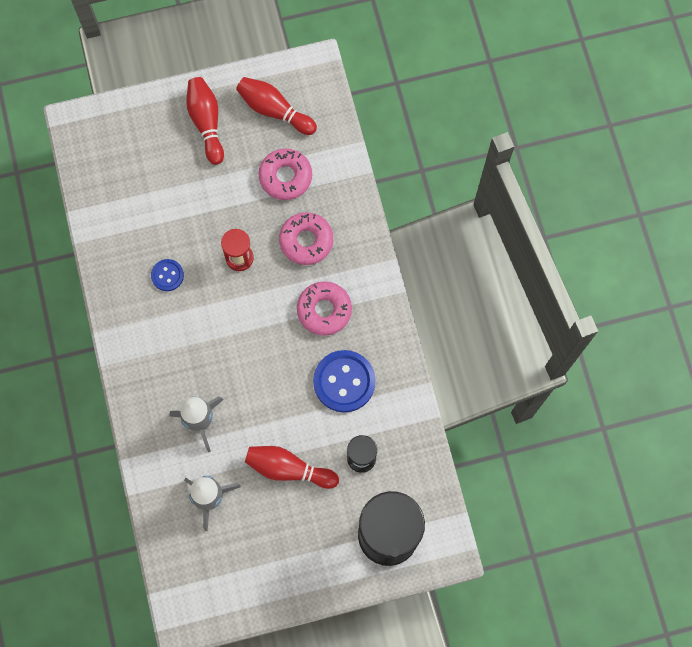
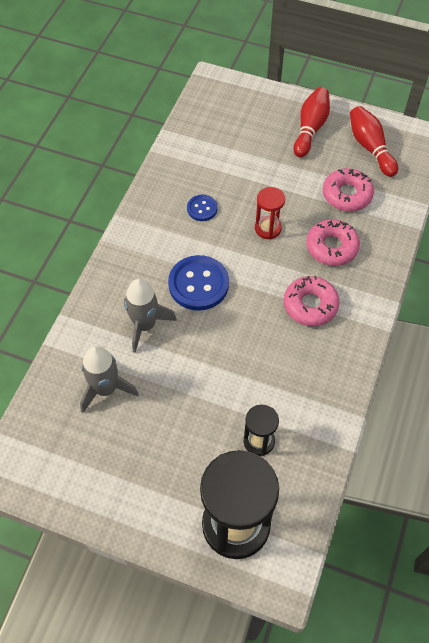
camera: 35 degrees right, 15 degrees down
(288, 469) = (189, 408): red bowling pin -> none
(344, 381) = (288, 369): blue button -> blue button (198, 284)

